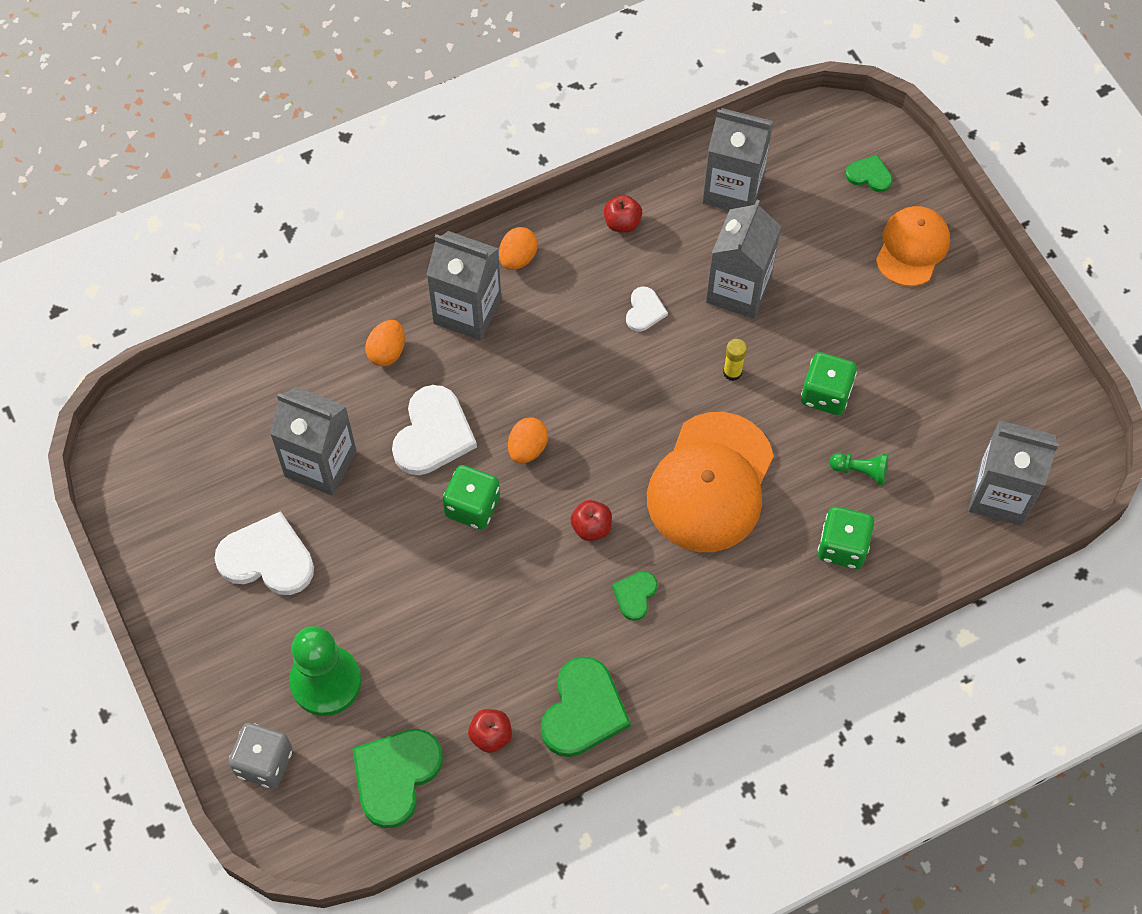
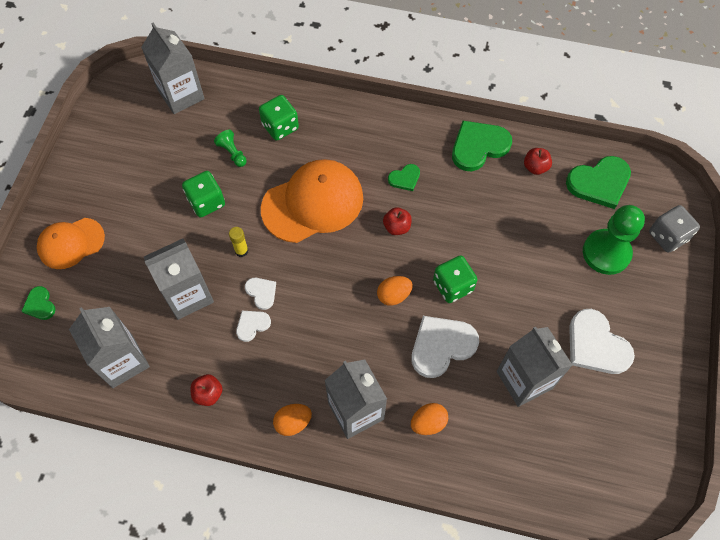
camera: 140 degrees left, 0 degrees up
(667, 347) = (261, 292): none -> white heart

